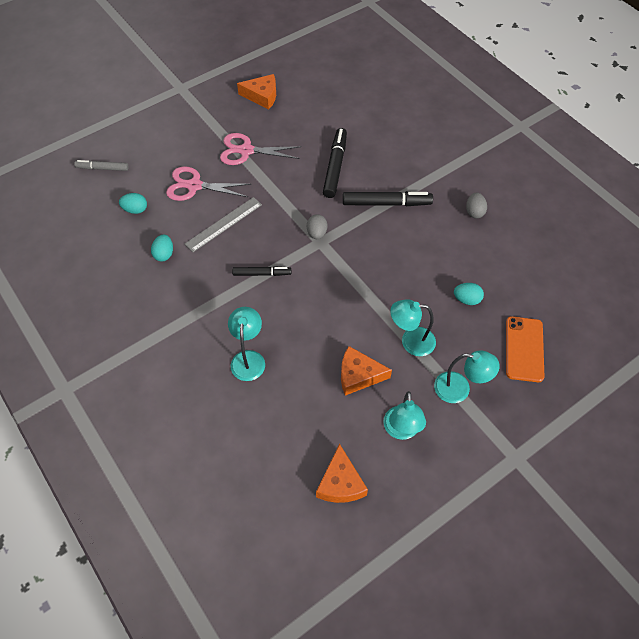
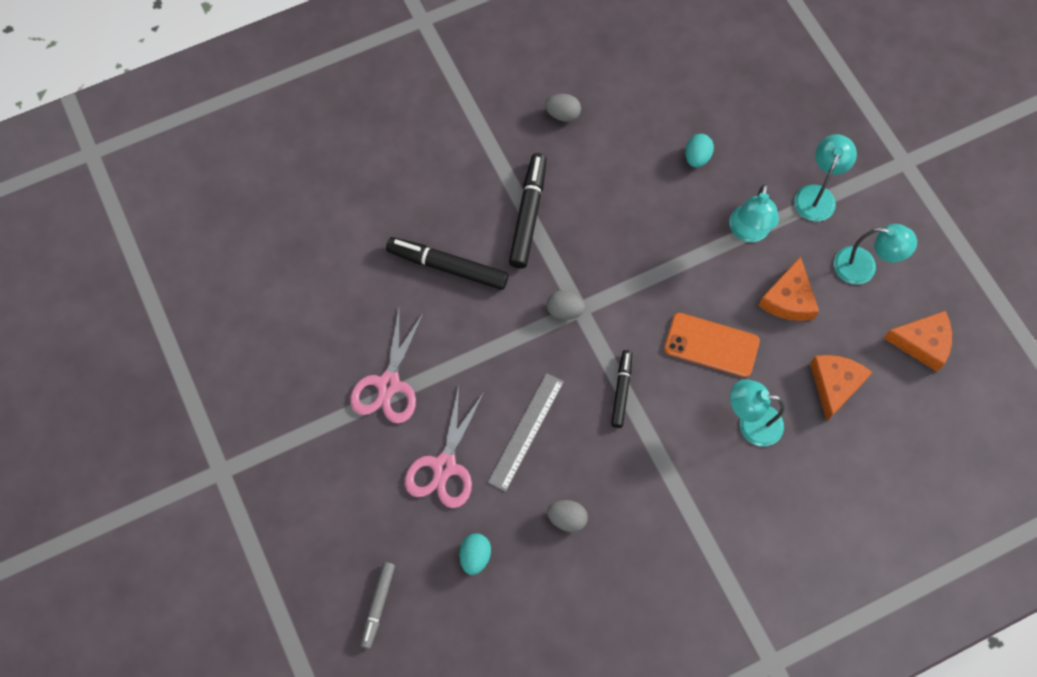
camera: 80 degrees left, 10 degrees up
(164, 254) = (567, 519): turquoise egg -> grey egg
(224, 224) = (526, 431): grey ruler -> grey ruler turned 60 degrees clockwise
(262, 96) = (275, 347): orange cheese -> orange cheese (835, 385)
(524, 349) = (773, 116): orange phone -> orange phone (711, 345)

